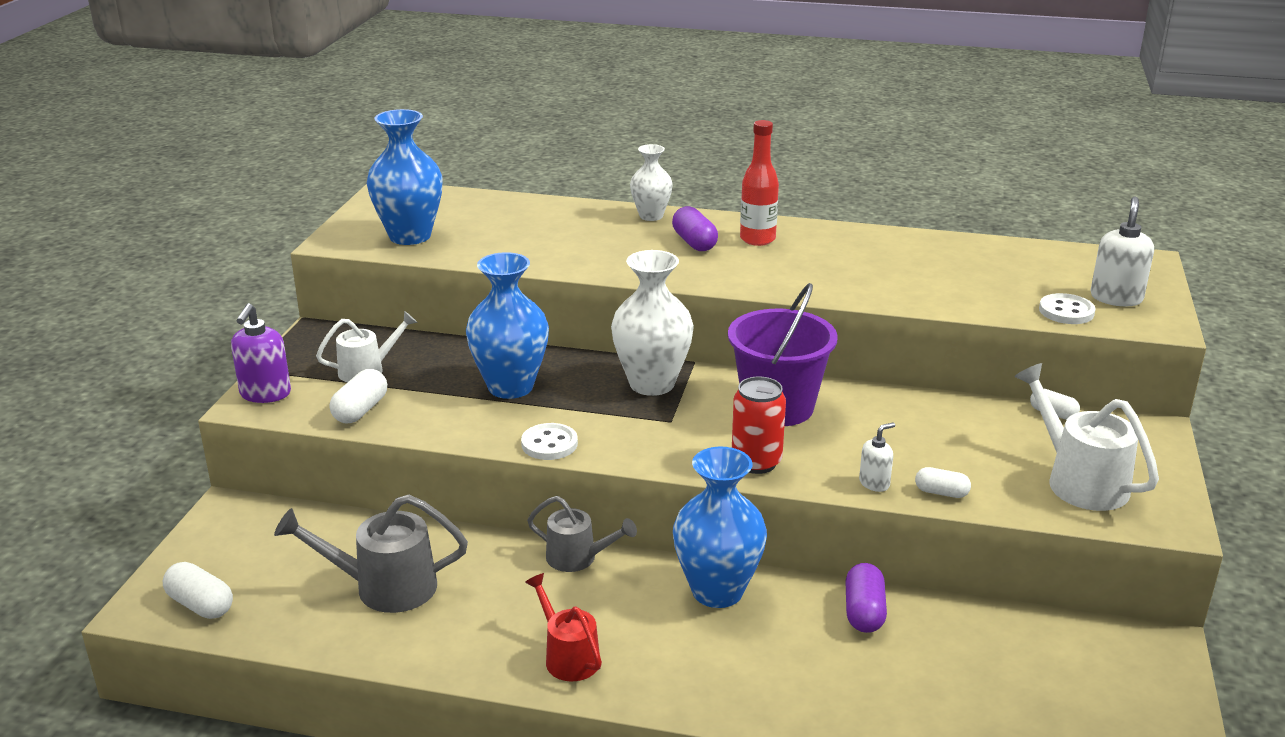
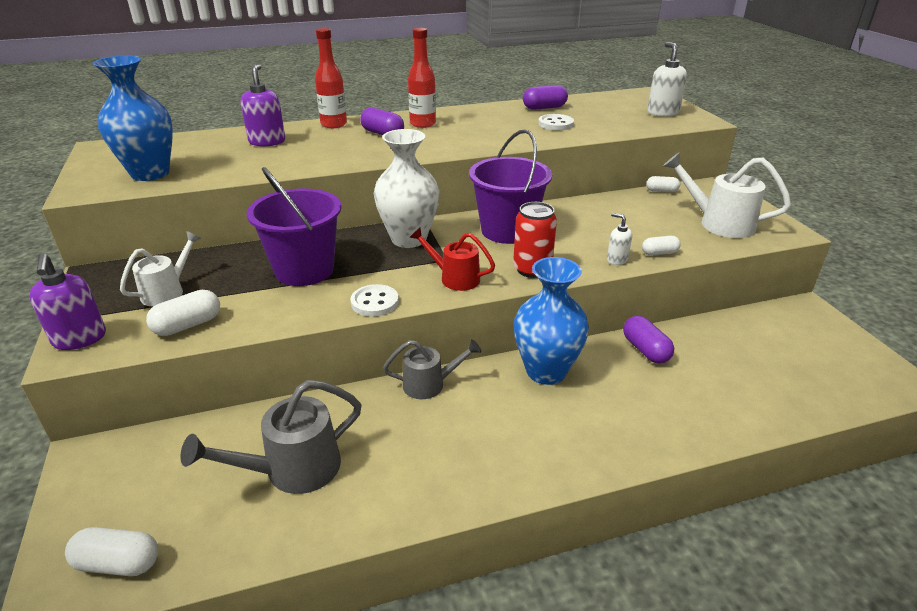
camera: 30 degrees left, 5 degrees up
(360, 410) = (188, 325): white capsule -> white capsule turned 60 degrees clockwise
(510, 387) = (304, 270): blue vase -> purple bucket
(556, 223) = (267, 142): none -> purple soap dispenser
(567, 656) = (490, 464): red watering can -> red watering can (454, 278)
(651, 216) = (334, 124): white vase -> red bottle
(874, 483) = (616, 260): white soap dispenser -> white soap dispenser turned 75 degrees counterclockwise
(948, 251) = (544, 108): none -> purple capsule
(1066, 311) = (648, 124): white button -> white button (555, 124)

